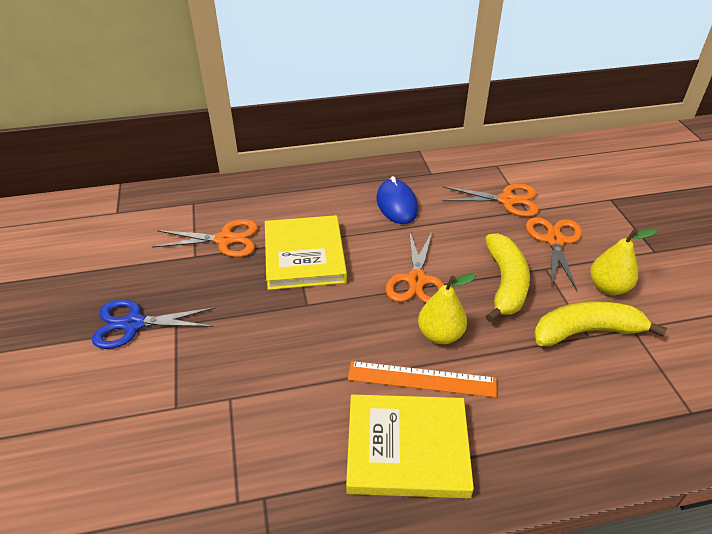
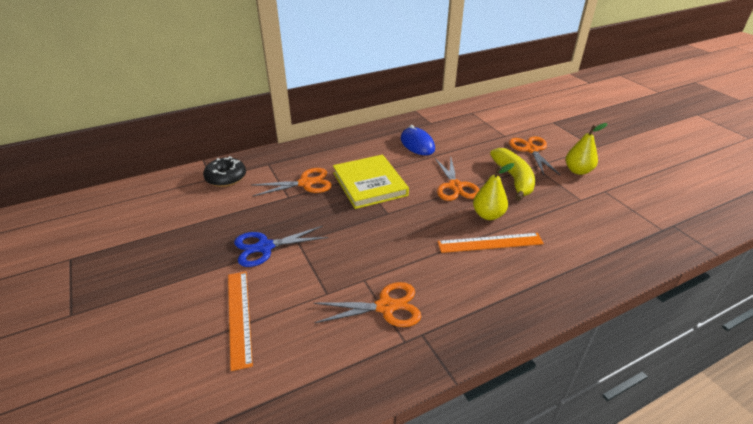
camera: 15 degrees left, 5 degrees down
(60, 416) = (239, 316): none -> orange ruler
(134, 215) = (226, 178): none -> black donut
(407, 448) = (502, 284): yellow book -> none
(507, 200) = (489, 131): orange scissors -> orange scissors (386, 307)
(586, 331) = (578, 197): yellow banana -> none

